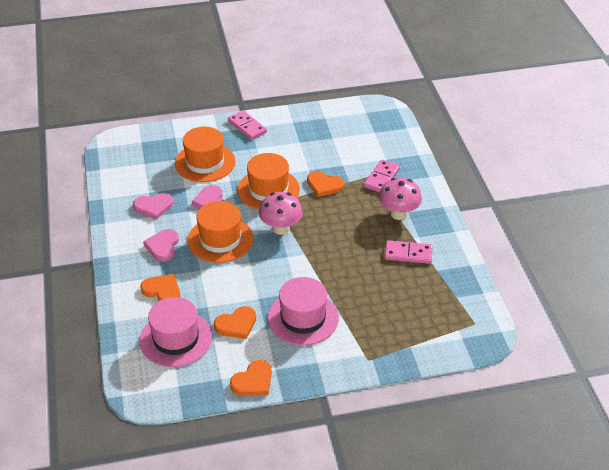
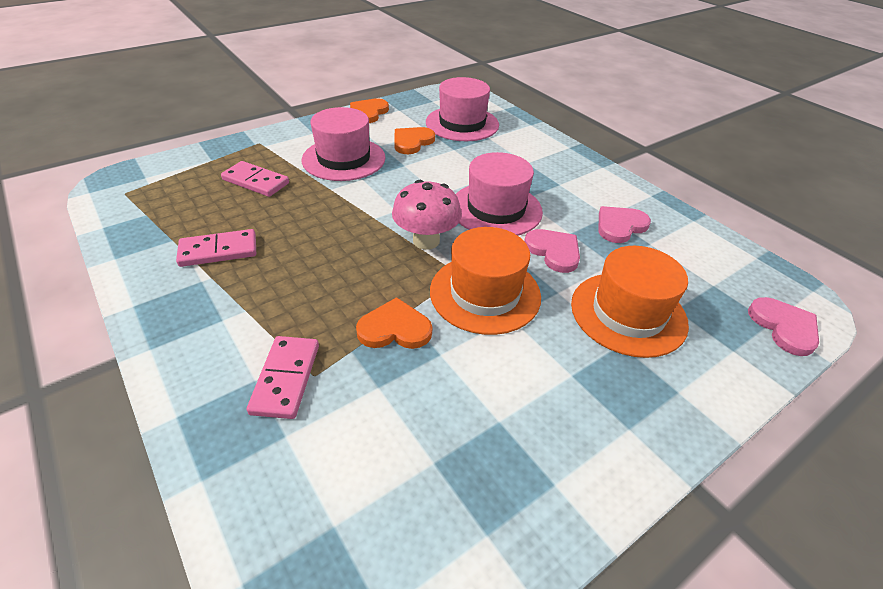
camera: 155 degrees right, 0 degrees up
(162, 290) = (512, 151): orange heart -> none
(163, 246) = (556, 187): pink heart -> pink heart (784, 327)
(220, 239) = (496, 209): orange hat -> pink hat
(247, 126) = (638, 427): pink domino -> pink domino (255, 181)
(398, 214) = (240, 310): pink mushroom -> none

